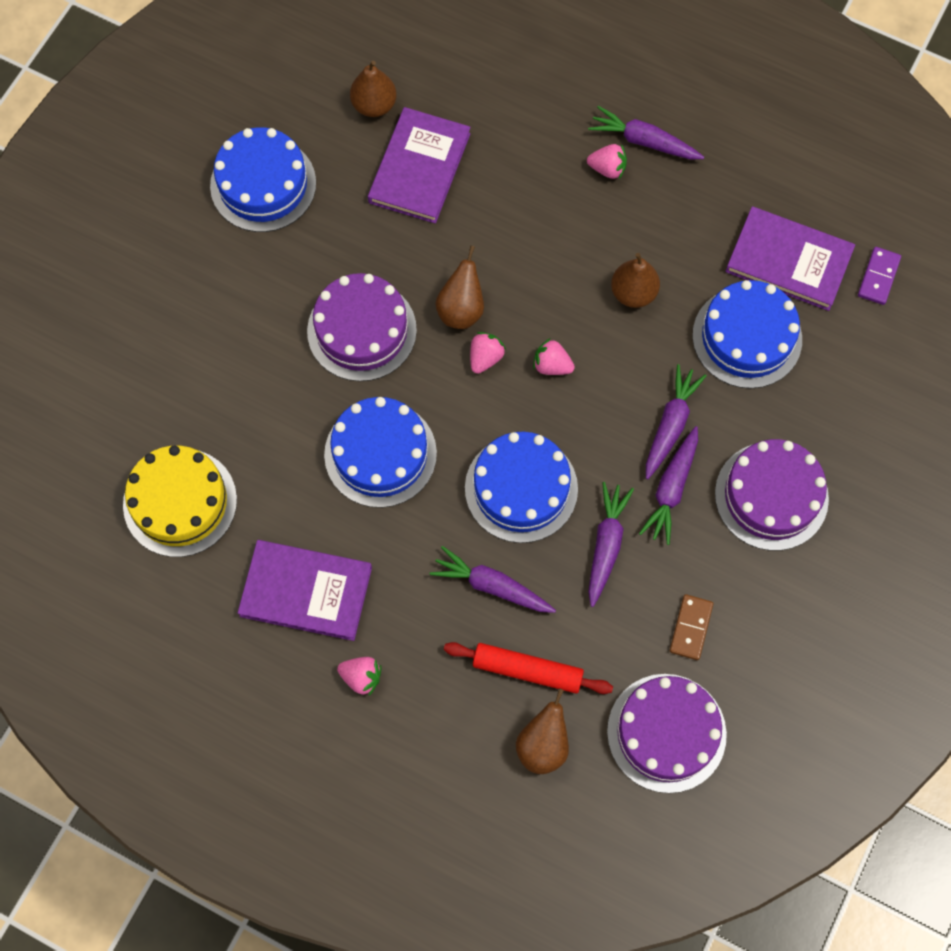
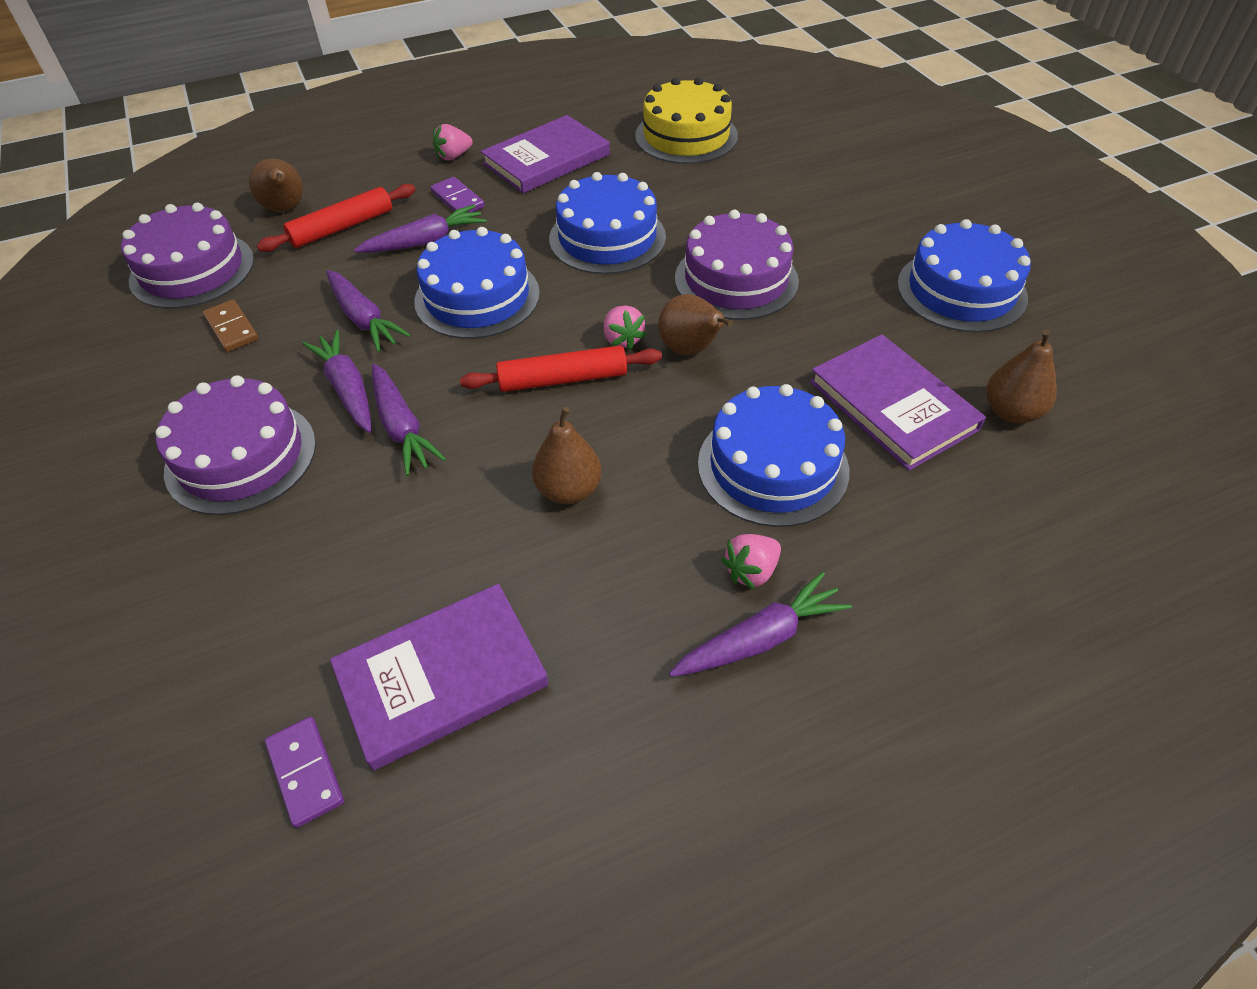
camera: 130 degrees right, 20 degrees down
(420, 612) = (458, 199): none -> purple domino
(552, 365) = (563, 379): pink strawberry -> red rolling pin
(747, 337) = (406, 557): blue cake -> blue cake (773, 466)

